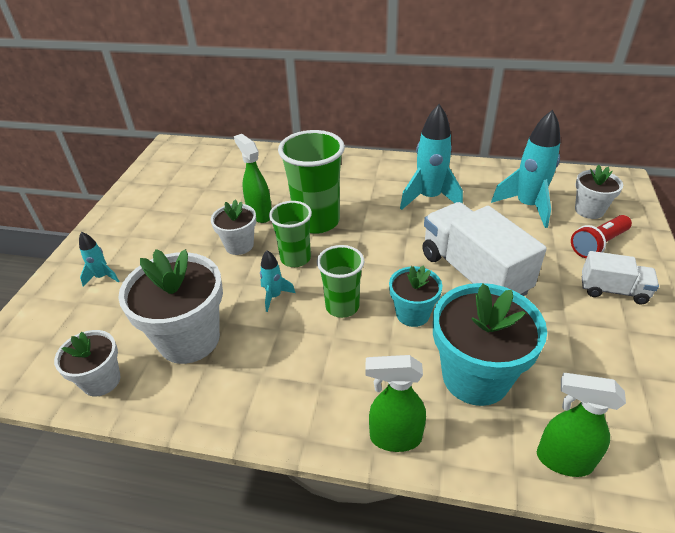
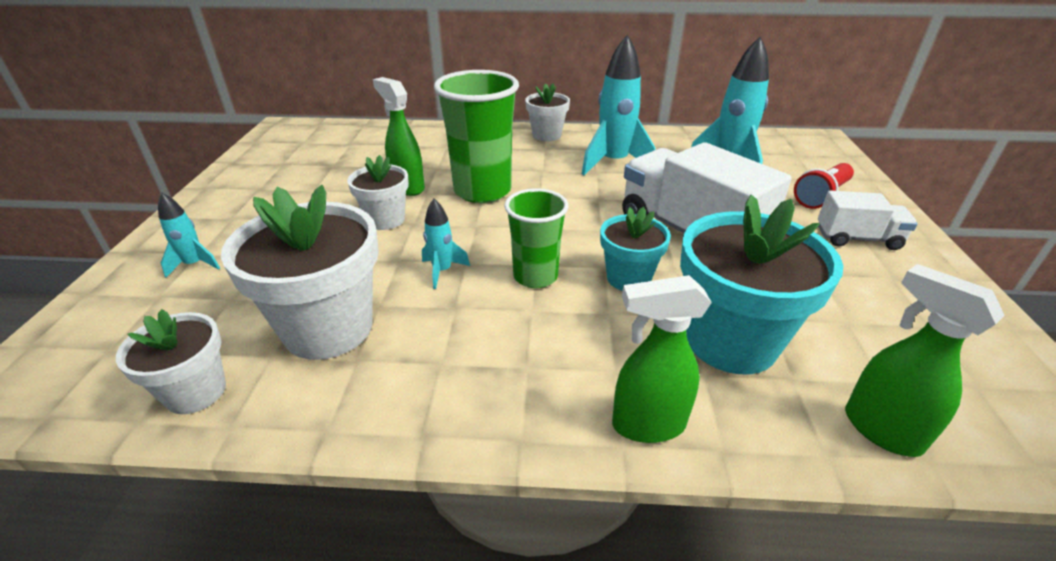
camera: 10 degrees left, 5 degrees down
(295, 258) = (463, 229): green cup -> none
(563, 460) = (880, 429): green spray bottle -> green spray bottle turned 45 degrees clockwise
(589, 210) = (798, 166): white flower pot -> white flower pot (546, 135)

